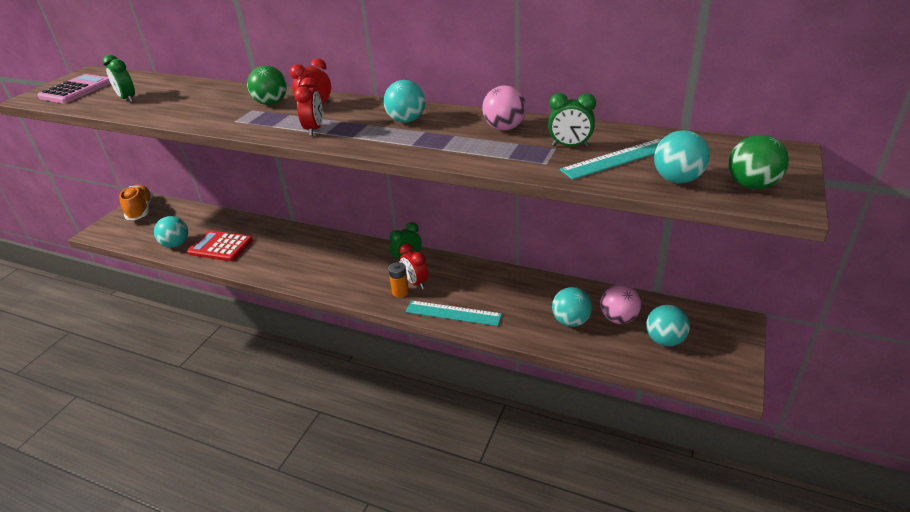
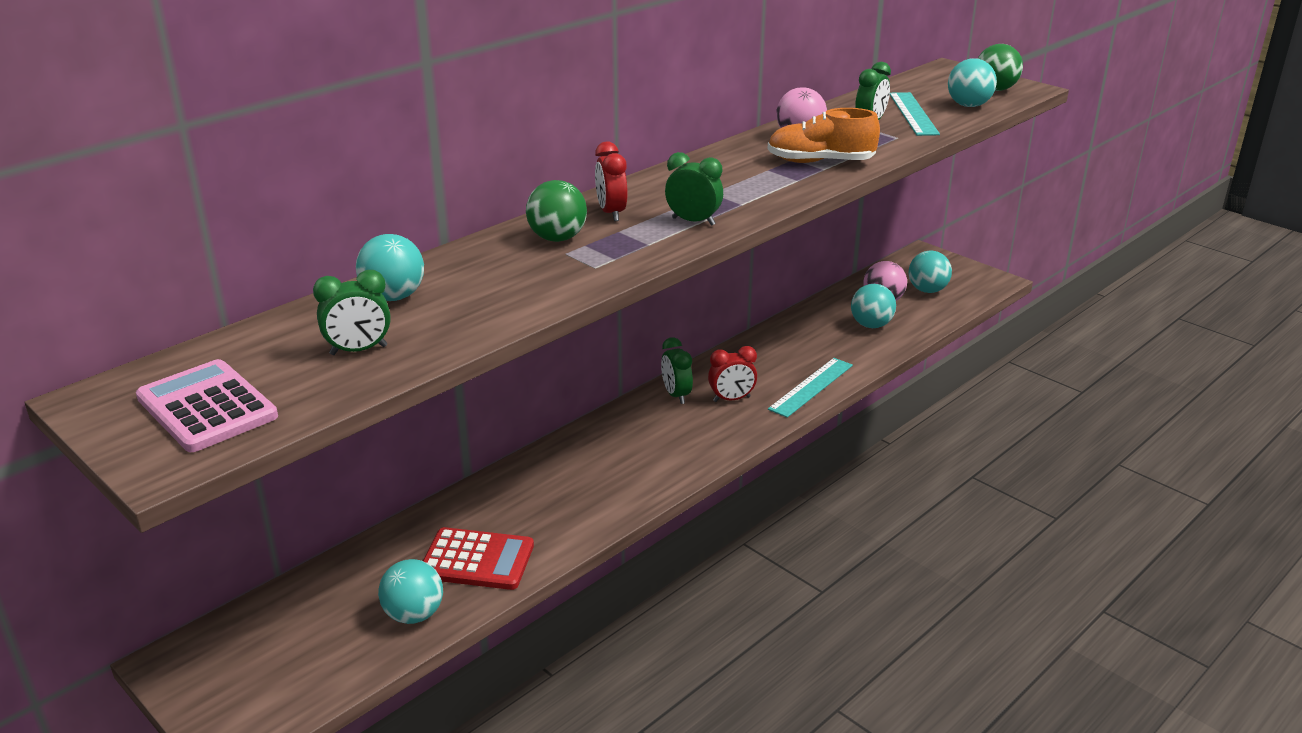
camera: 70 degrees left, 5 degrees down
(141, 210) = (212, 664): orange shoe -> orange shoe (820, 162)
(220, 247) = (477, 560): red calculator -> red calculator turned 120 degrees counterclockwise
(314, 130) = (693, 221): red clock -> green clock
(400, 292) = (743, 413): orange battery -> none
(406, 120) = (725, 173): turquoise ball -> turquoise ball (393, 297)

